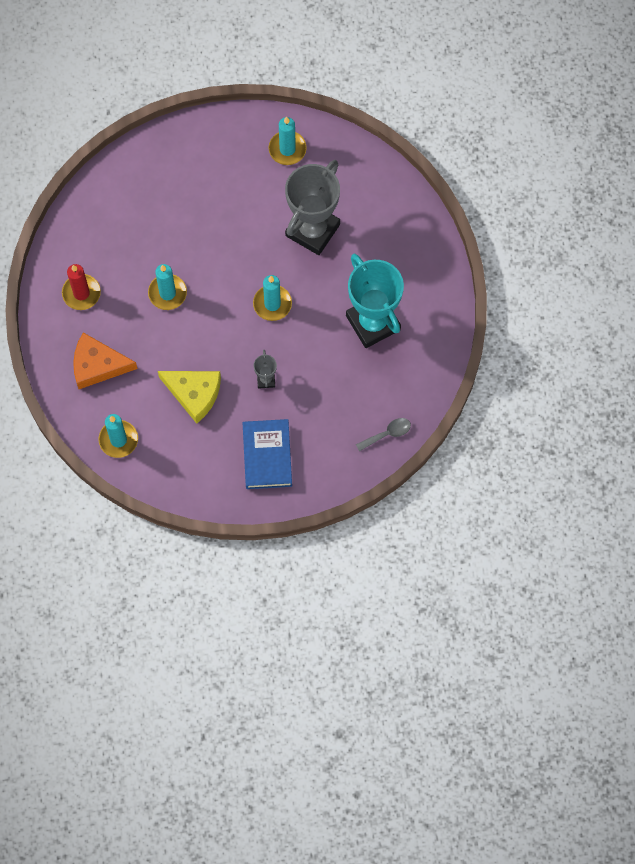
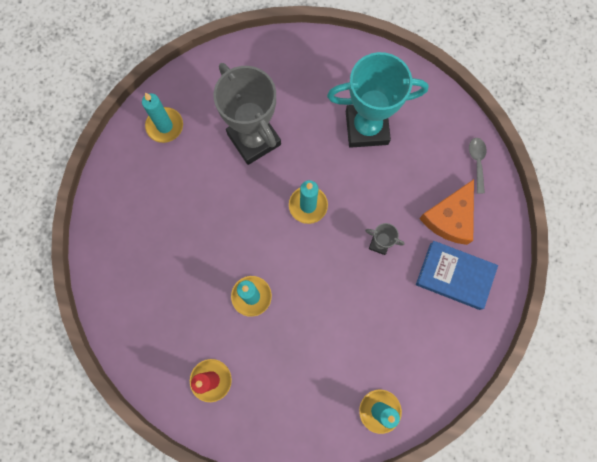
camera: 65 degrees left, 5 degrees up
(97, 365) = (293, 397): orange cheese -> orange cheese (450, 217)
(194, 394) = (364, 316): yellow cheese -> none

